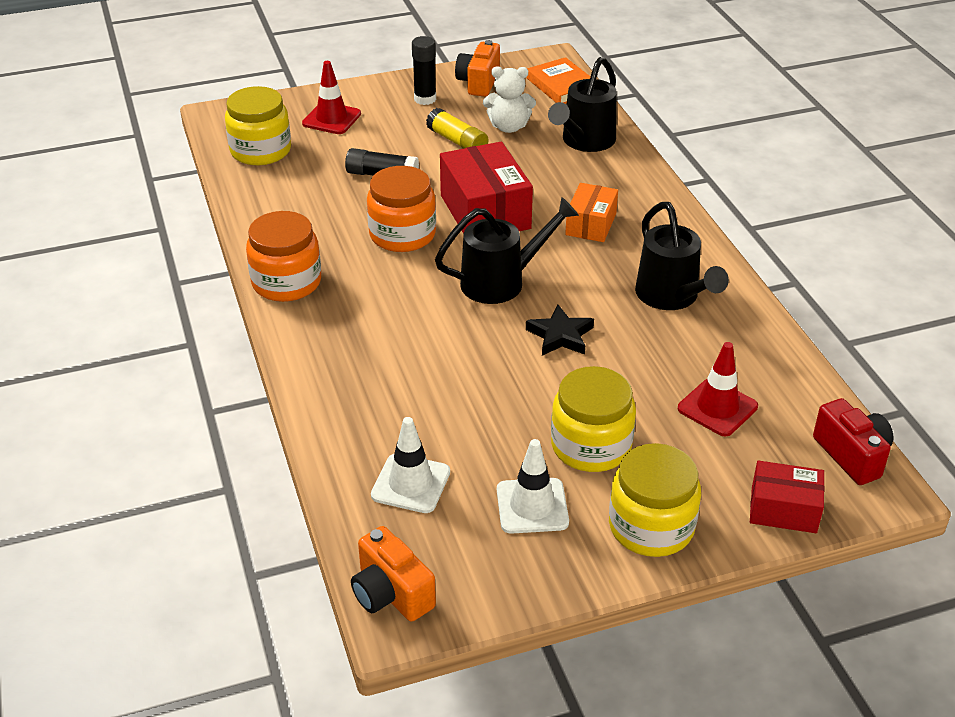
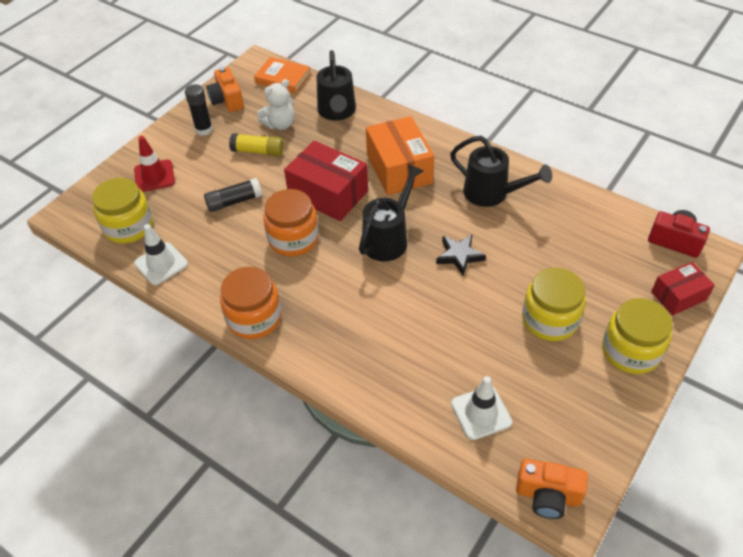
camera: 35 degrees left, 10 degrees up
(532, 506) = (560, 381): white traffic cone -> white traffic cone (161, 264)
(591, 224) = (399, 169): orange box -> orange box, size x1.70
(717, 407) = (586, 252): red traffic cone -> none

